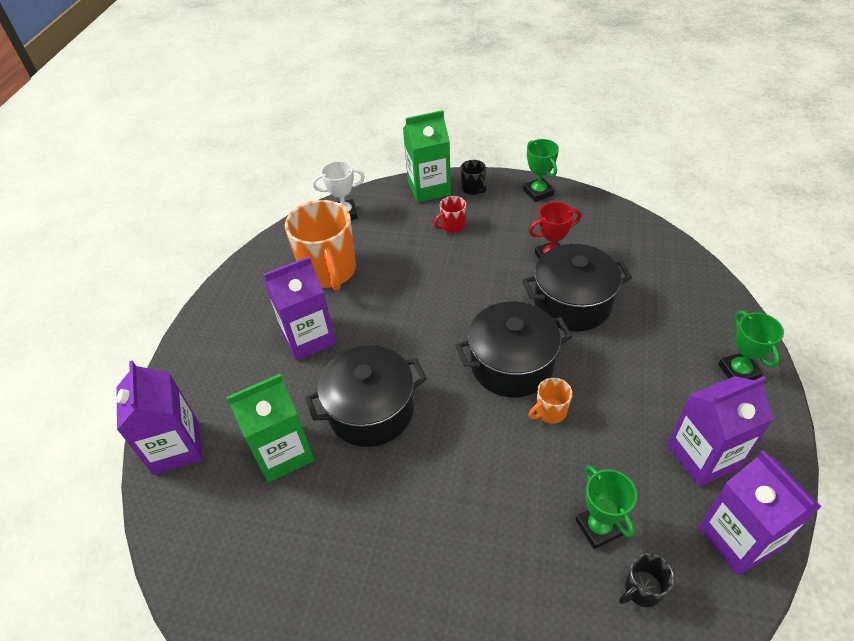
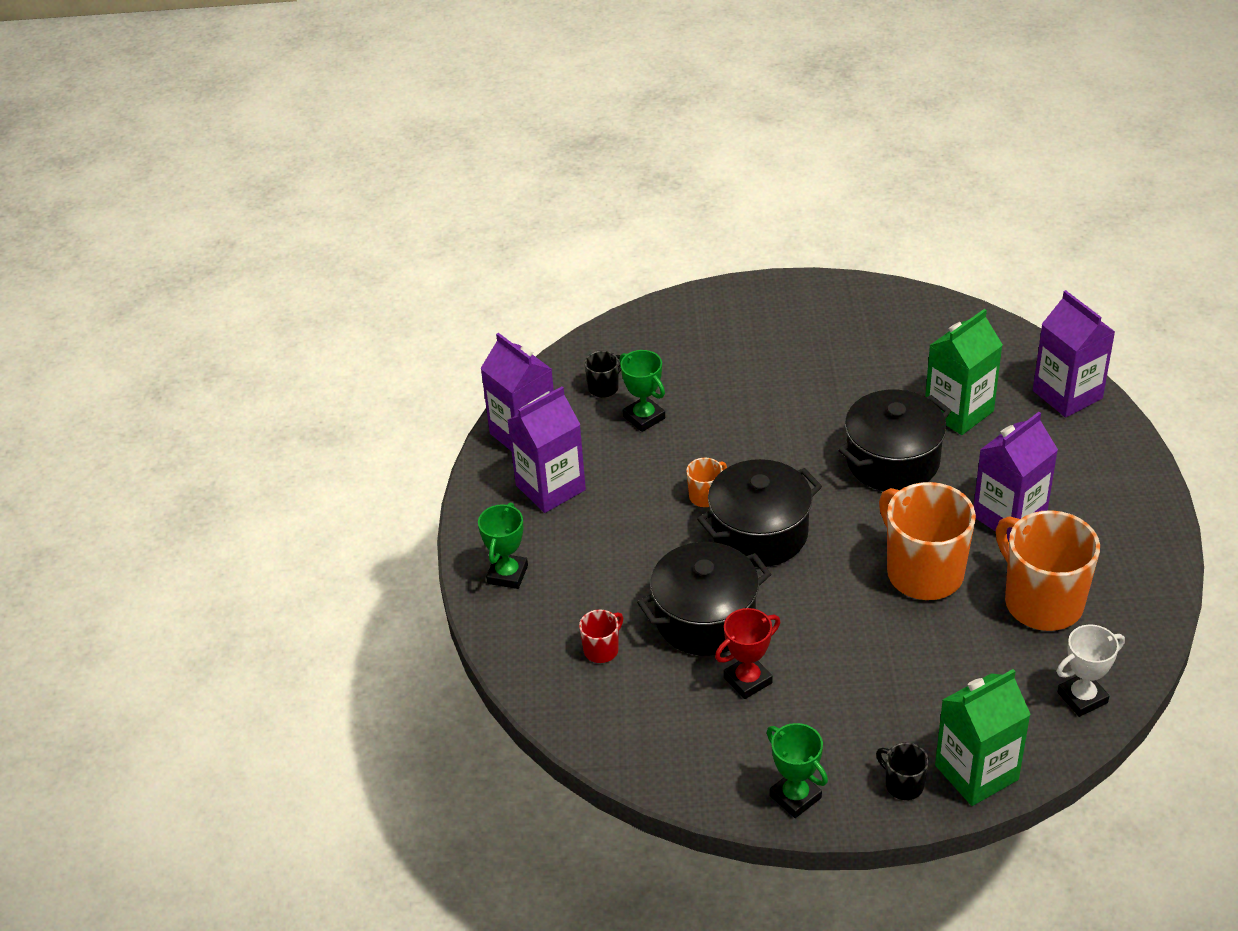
camera: 165 degrees right, 5 degrees down
(397, 307) = (923, 572): none -> orange mug
(452, 226) = (906, 706): red mug -> red mug (602, 649)
(738, 371) = (507, 574): green trophy -> green trophy turned 45 degrees clockwise

